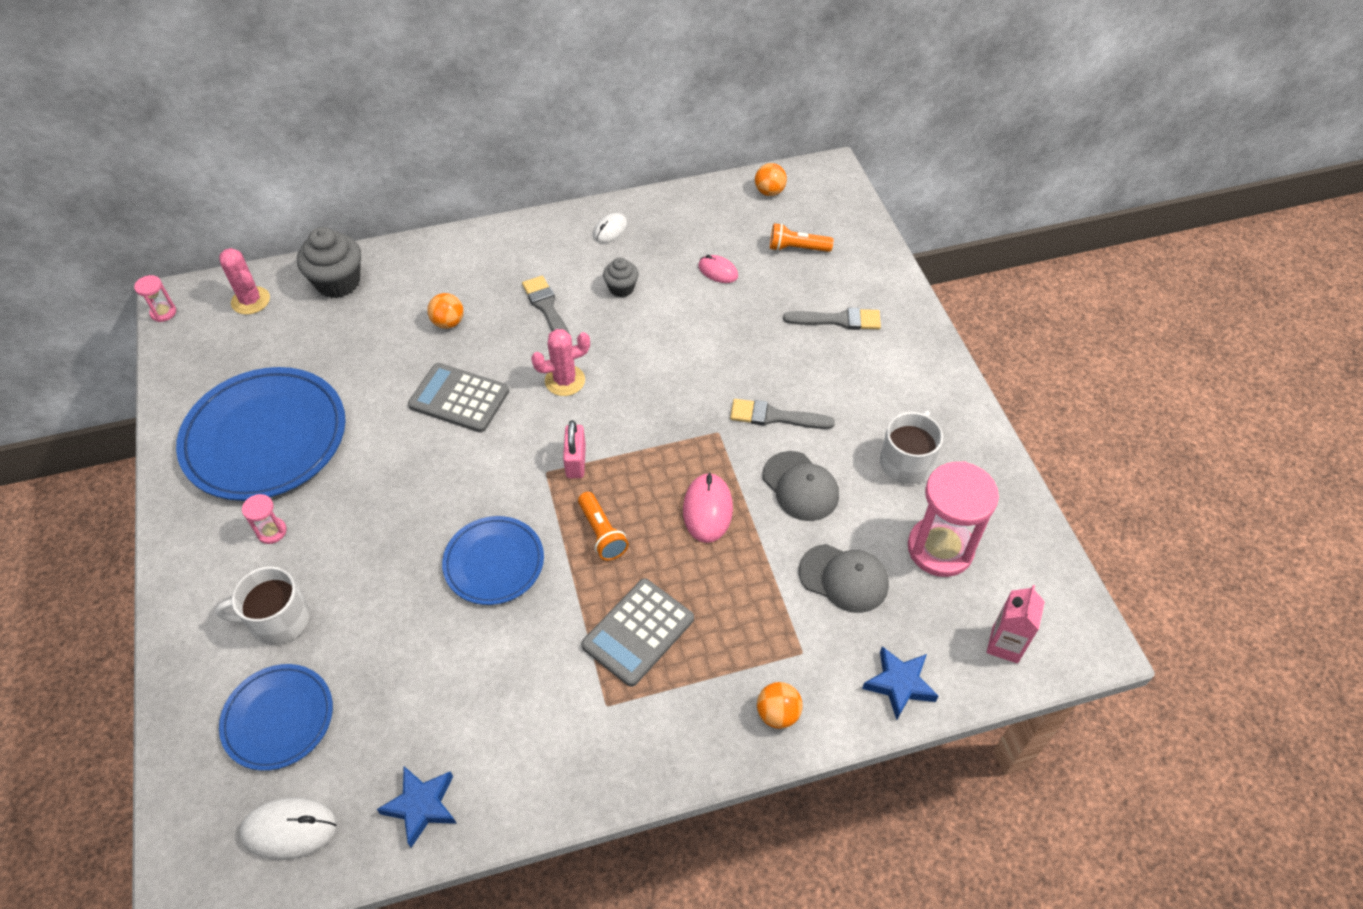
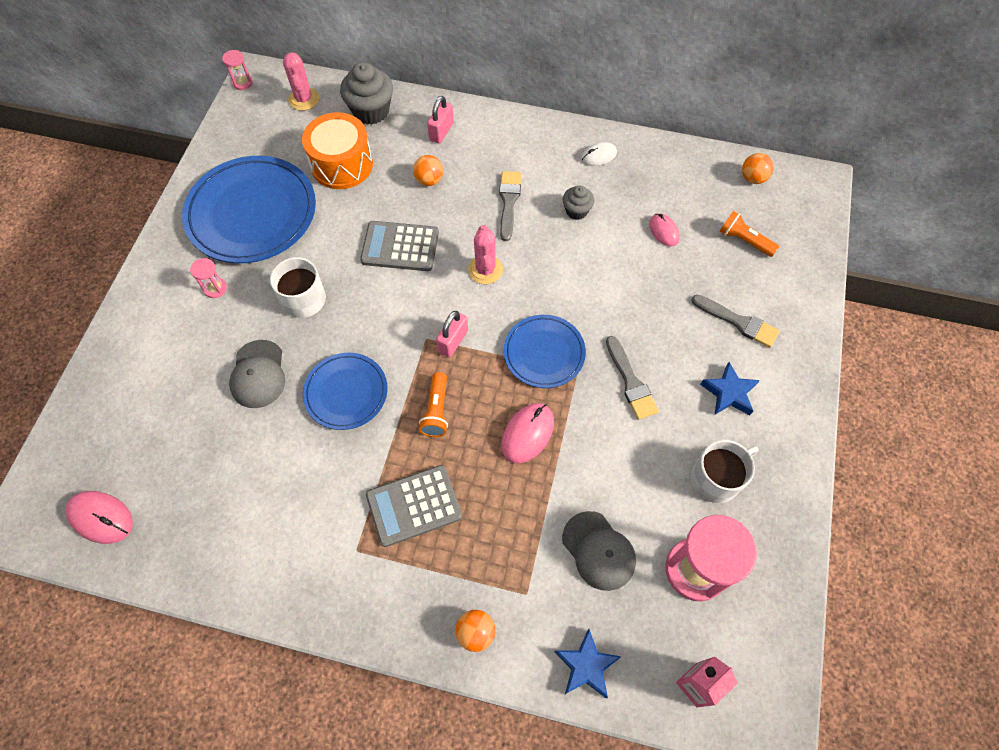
camera: 30 degrees right, 10 degrees up
(278, 619) = (181, 358): white mug -> white mug (302, 299)
(278, 718) = (140, 432): blue plate -> blue plate (544, 353)
(290, 829) = (101, 517): white mouse -> pink mouse
(339, 347) = (342, 164): none -> orange drum
(421, 806) = (189, 552): blue star -> blue star (729, 393)
(431, 272) = (441, 131): none -> pink padlock
(459, 398) = (400, 247): grey calculator -> grey calculator turned 45 degrees counterclockwise
(565, 381) = (485, 270): pink cactus -> pink cactus turned 75 degrees clockwise
(775, 416) = (631, 382): grey brush -> grey brush turned 150 degrees counterclockwise
(800, 486) = (613, 453): grey cap -> grey cap (258, 374)

